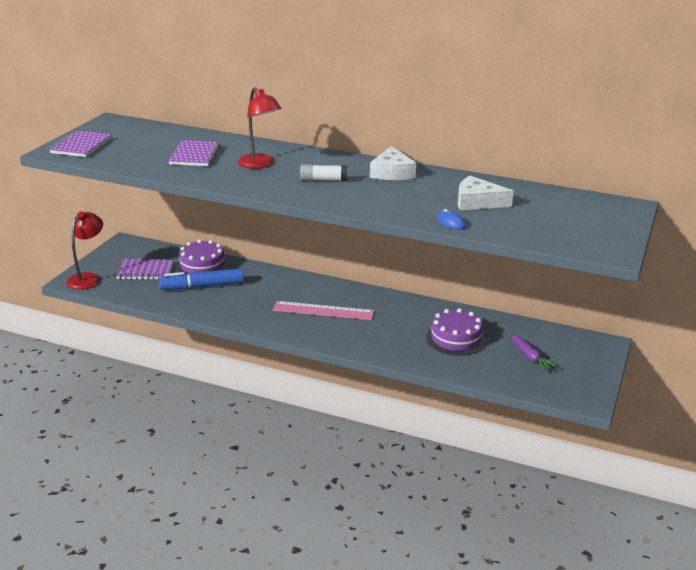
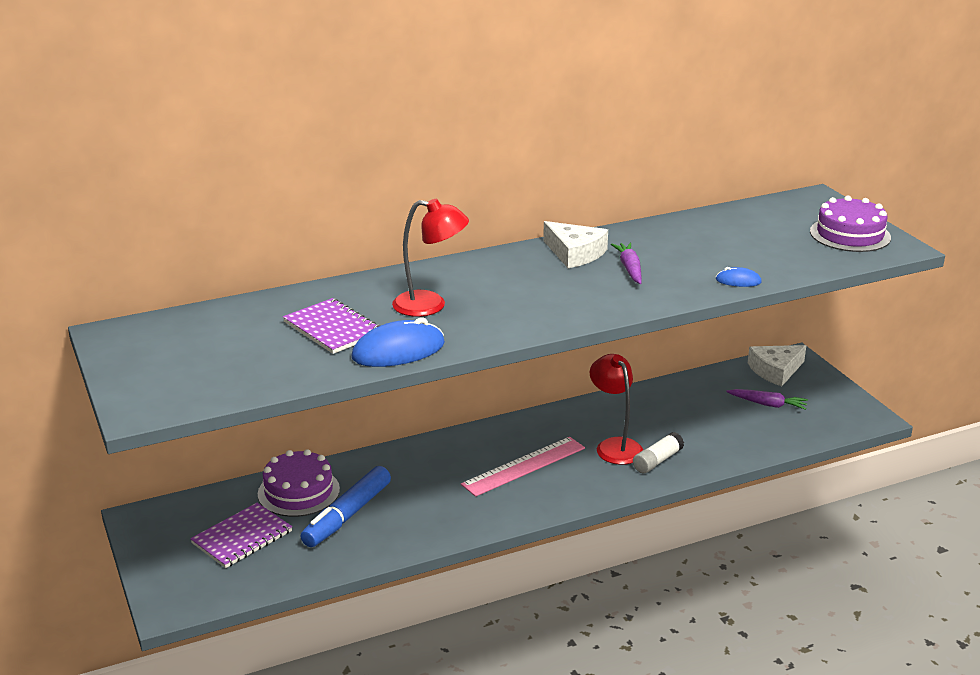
camera: 45 degrees left, 0 degrees up
(81, 146) = (158, 384): purple notebook -> none
(88, 278) = (184, 590): red lamp -> red lamp (614, 446)
(198, 175) = (398, 351): none -> blue mouse
(323, 180) = (534, 292): white glue stick -> white glue stick (657, 461)
(402, 191) = (629, 269): none -> purple carrot
(456, 338) = (685, 423): purple cake -> purple cake (850, 234)
(477, 202) = (710, 249): white cheese -> white cheese (775, 370)

